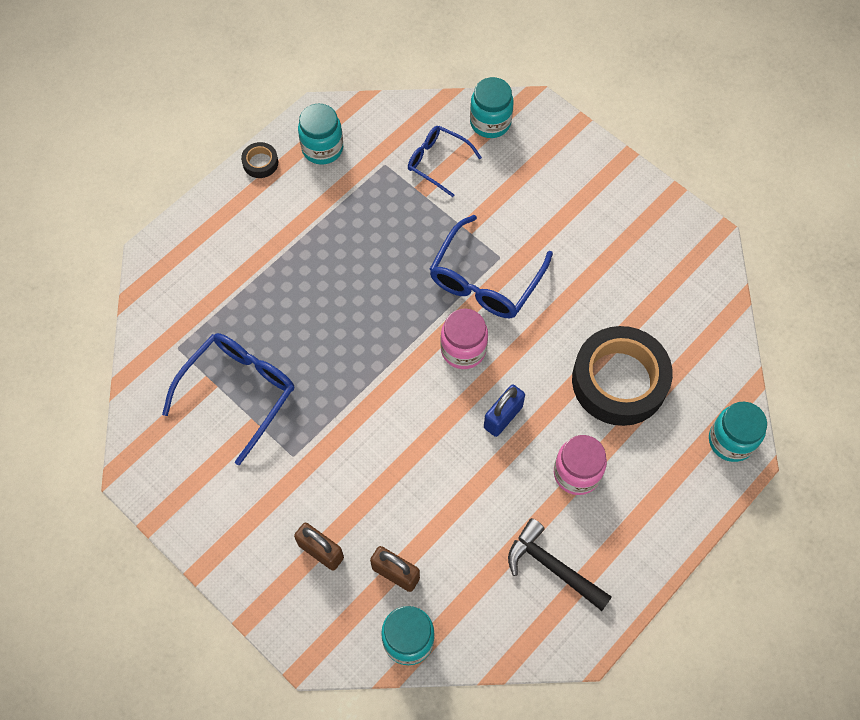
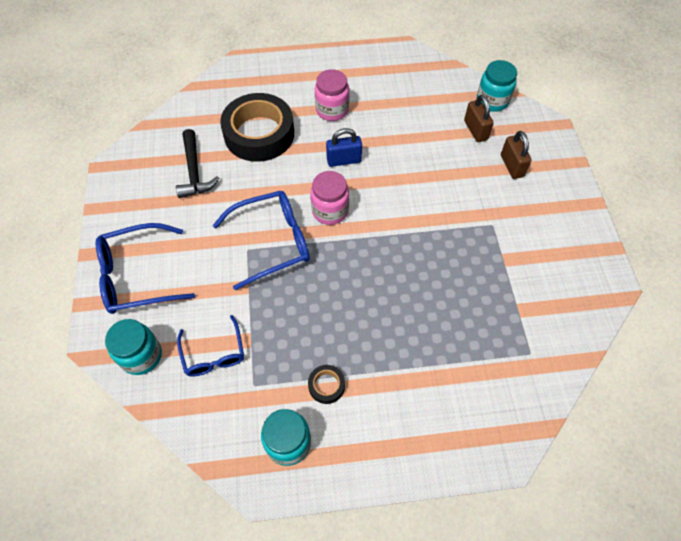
camera: 140 degrees left, 5 degrees down
(238, 393) = (504, 288): blue glasses -> blue glasses (138, 276)
(260, 163) = (351, 472): black tape -> black tape (326, 385)
(553, 567) = (387, 83): black hammer -> black hammer (194, 171)
(731, 441) = (237, 73): turquoise jar -> none

